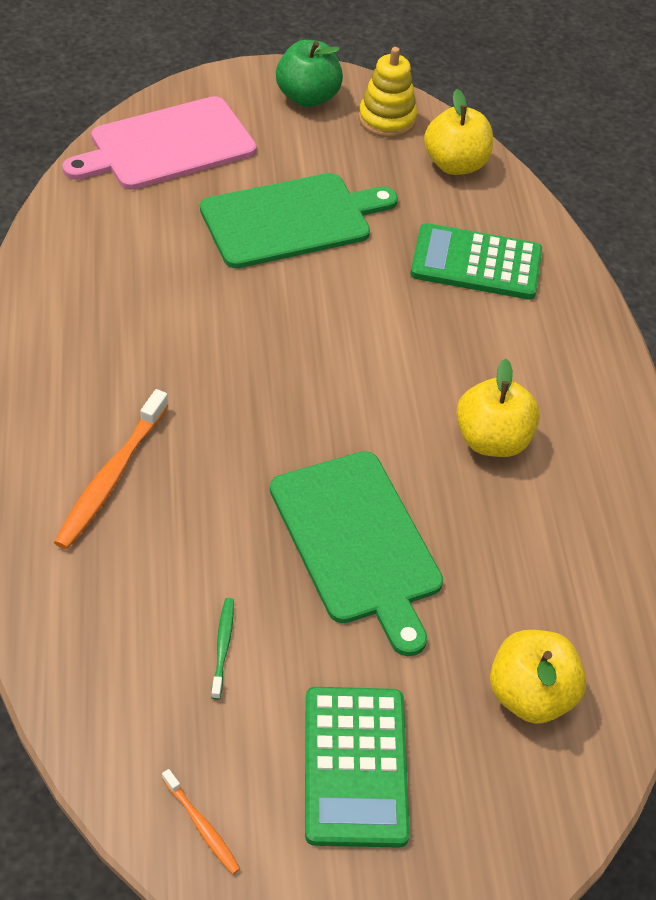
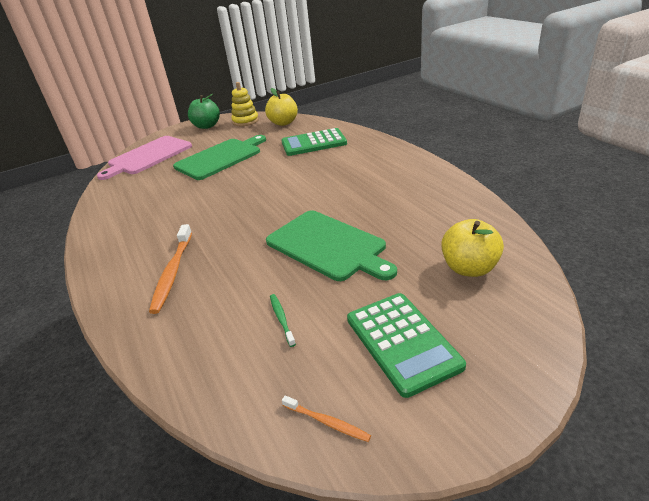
camera: 15 degrees left, 15 degrees down
(492, 440) = (365, 188): yellow apple -> none

